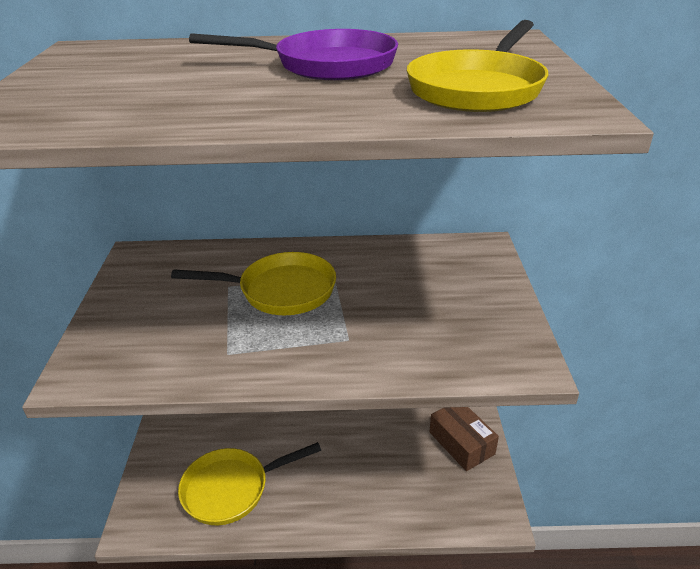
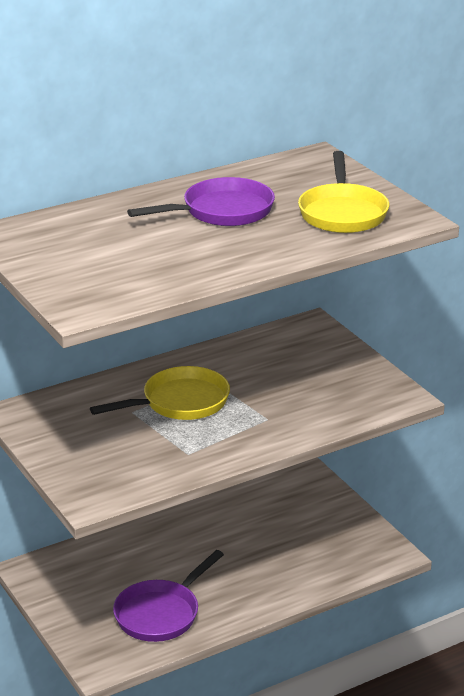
camera: 30 degrees left, 5 degrees down
(231, 489) = (161, 614): yellow pan -> purple pan
(461, 443) = (332, 516): brown box -> none

